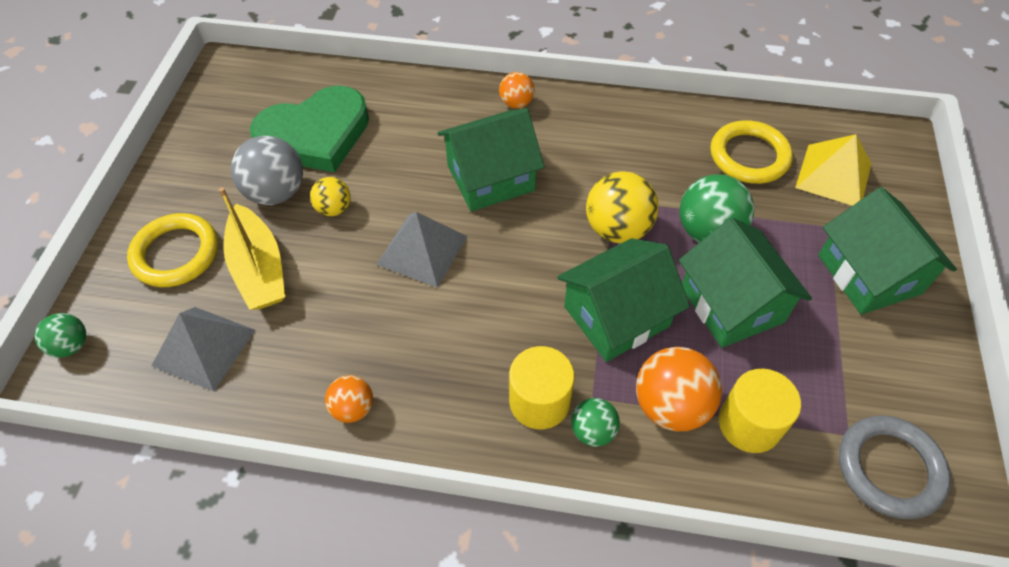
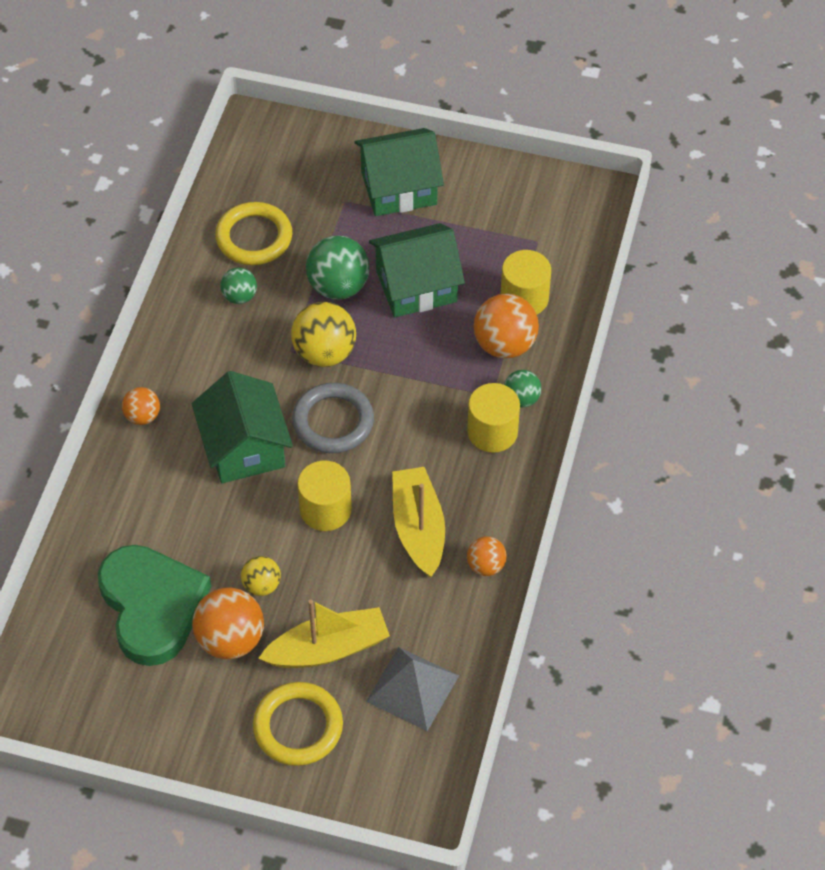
camera: 85 degrees left, 0 degrees up
(71, 345) = (397, 805): green ball -> green ball (239, 296)
(276, 192) = (230, 640): grey ball -> orange ball
(402, 335) = (418, 528): none -> yellow boat
(422, 250) = (325, 509): grey pyramid -> yellow cylinder
(616, 316) = (418, 368): green house -> none
(833, 175) = (288, 182): yellow pyramid -> none
(889, 469) = (566, 225): grey ring -> grey ring (333, 421)

